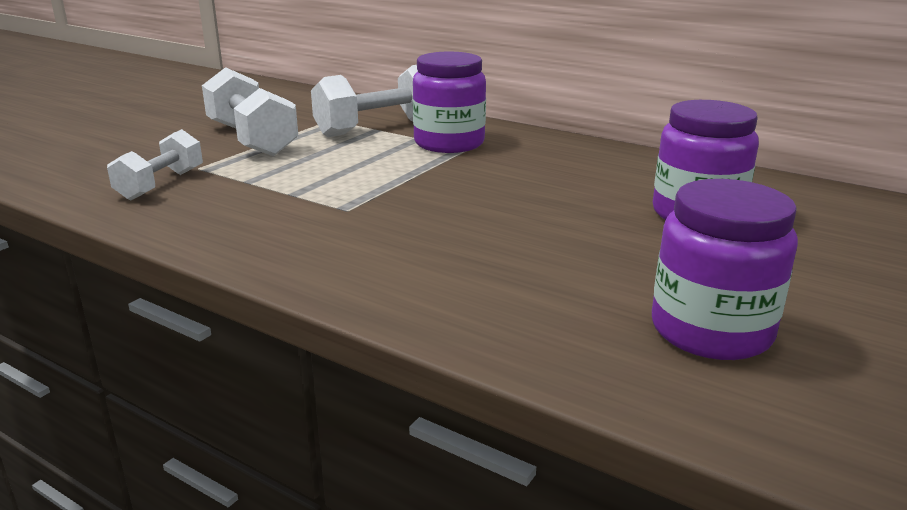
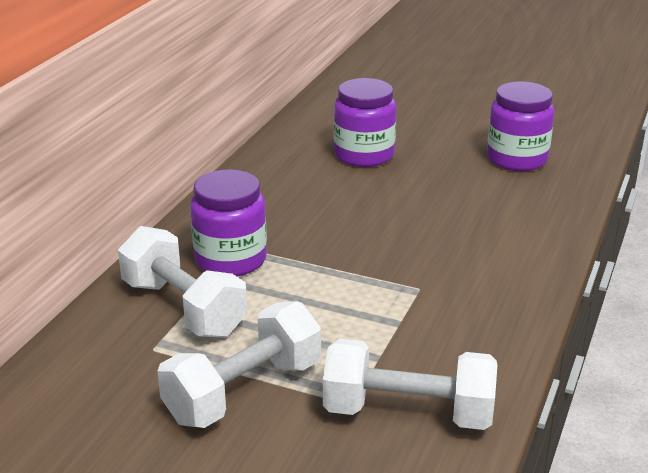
camera: 100 degrees left, 5 degrees up
(161, 185) = (408, 413): white dumbbell -> white dumbbell, size x1.59

